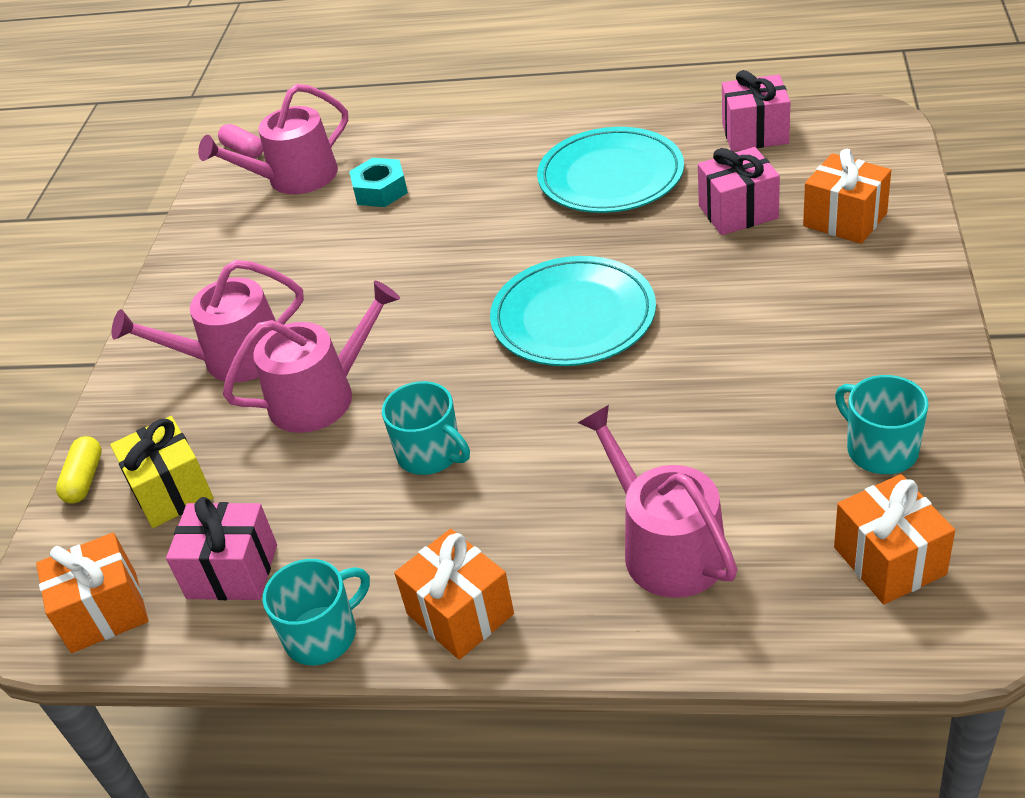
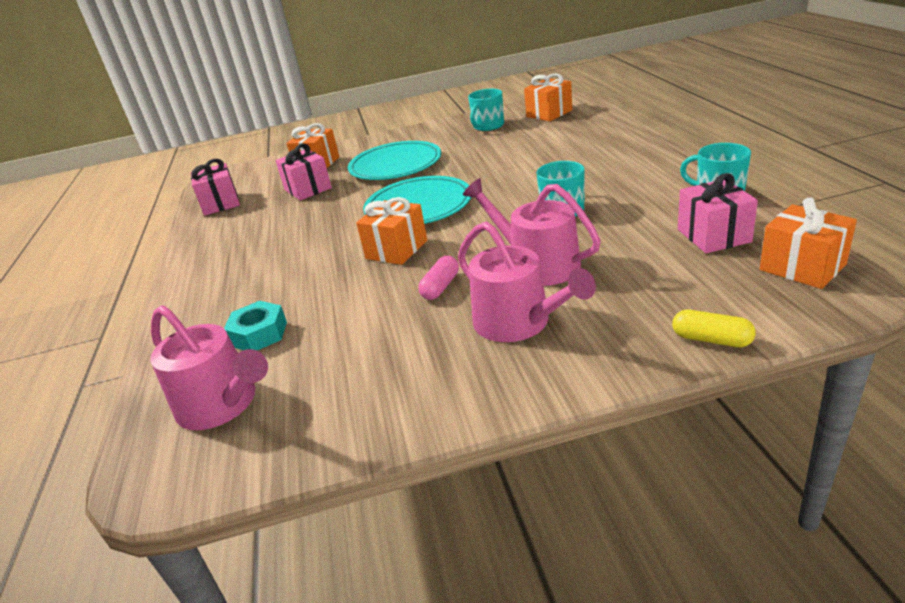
camera: 110 degrees left, 10 degrees down
(84, 479) = (711, 339): yellow capsule -> yellow capsule turned 45 degrees clockwise
(171, 491) = (678, 288): yellow gift -> none
(243, 150) = (141, 482): pink capsule -> pink capsule (440, 287)
(460, 614) = (663, 169): orange gift -> orange gift (396, 249)
(610, 176) = (260, 235): turquoise plate -> turquoise plate (395, 165)
(665, 546) = (577, 144): pink watering can -> none

